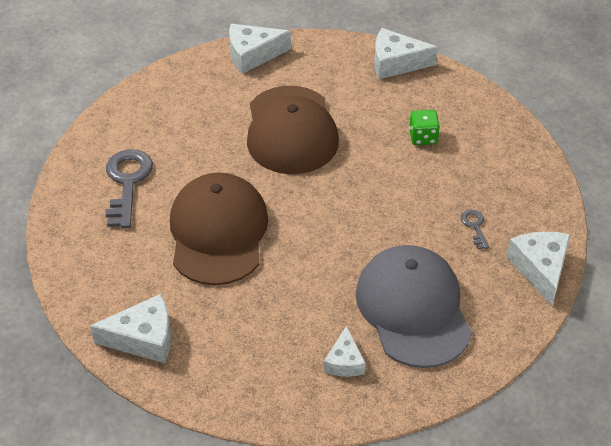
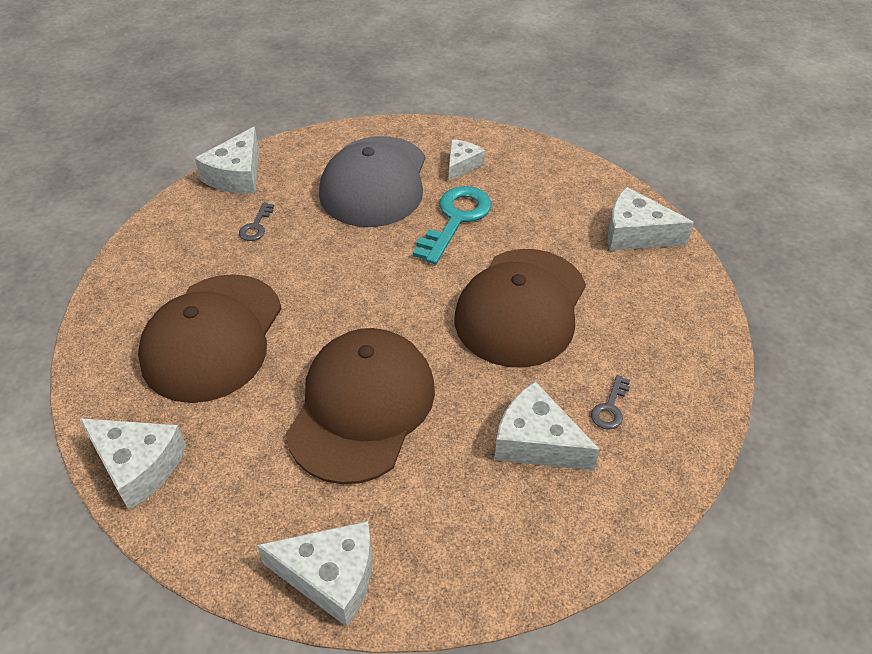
camera: 155 degrees left, 0 degrees up
(127, 183) = (610, 407): grey key -> grey key, size x0.48
(169, 147) = (536, 442): none -> white cheese
(313, 294) = (456, 220): none -> turquoise key
(423, 137) = (213, 337): green dice -> brown cap

